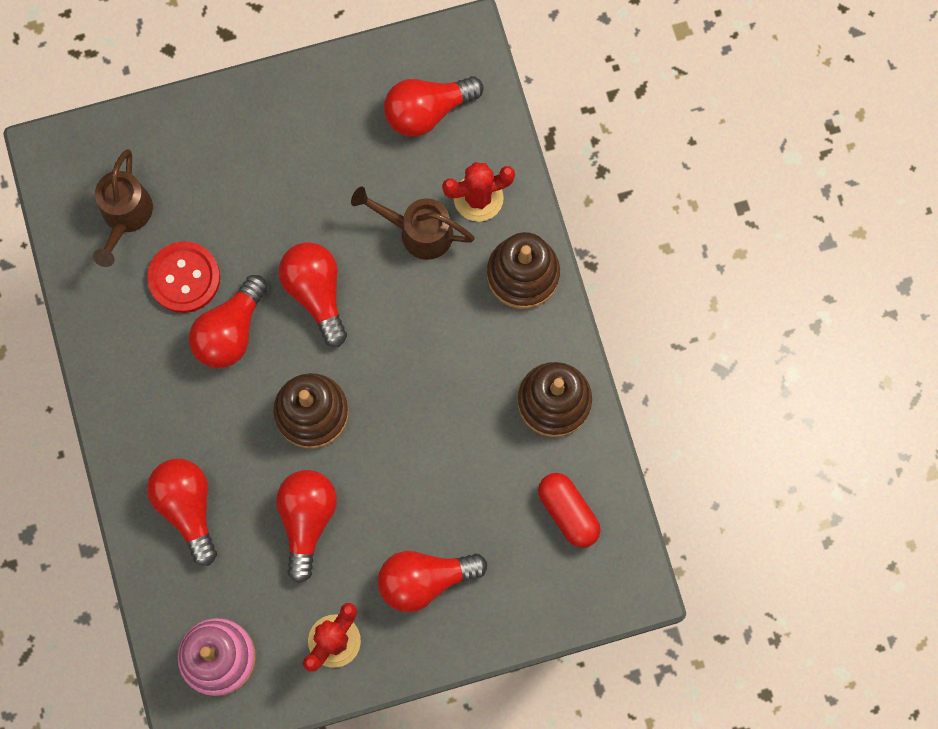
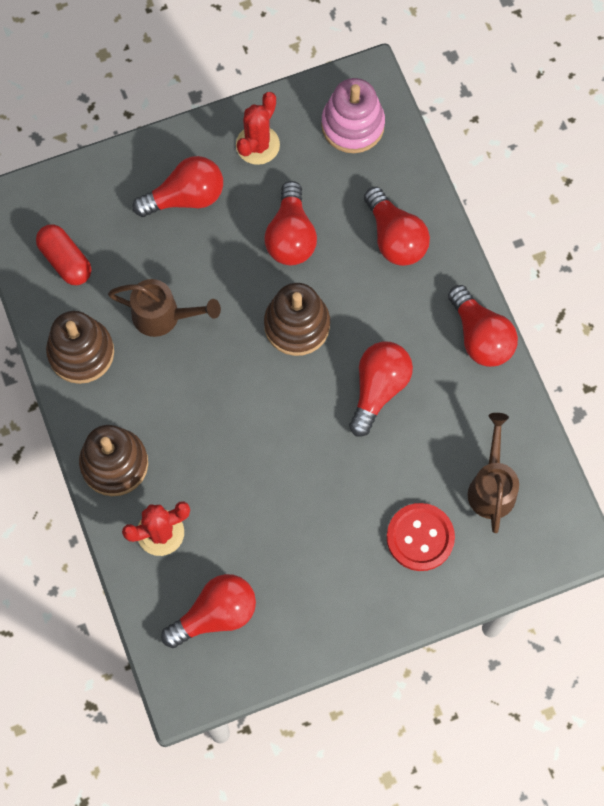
camera: 175 degrees right, 5 degrees down
(184, 278) = (427, 434): red button -> red button (420, 537)
(316, 293) = (304, 430): red light bulb -> red light bulb (480, 336)
(418, 232) = (215, 495): brown watering can -> brown watering can (163, 316)

